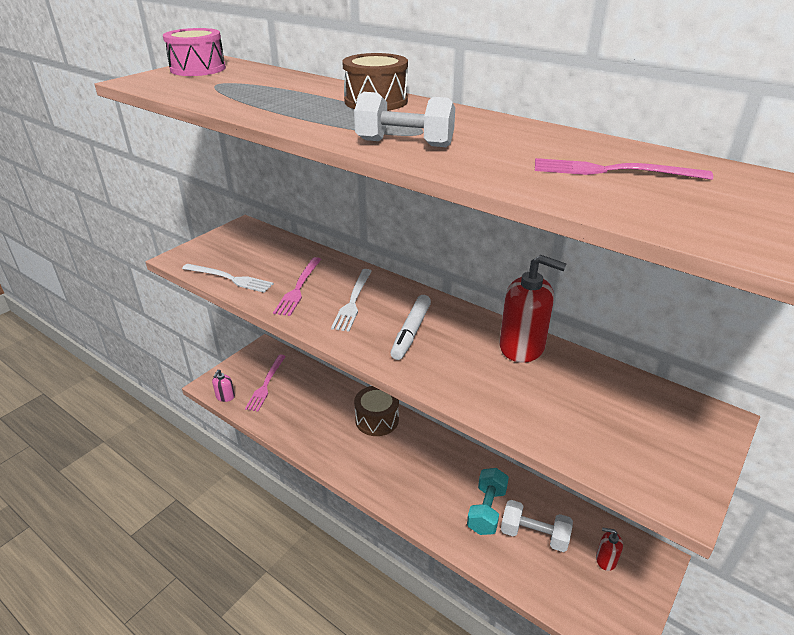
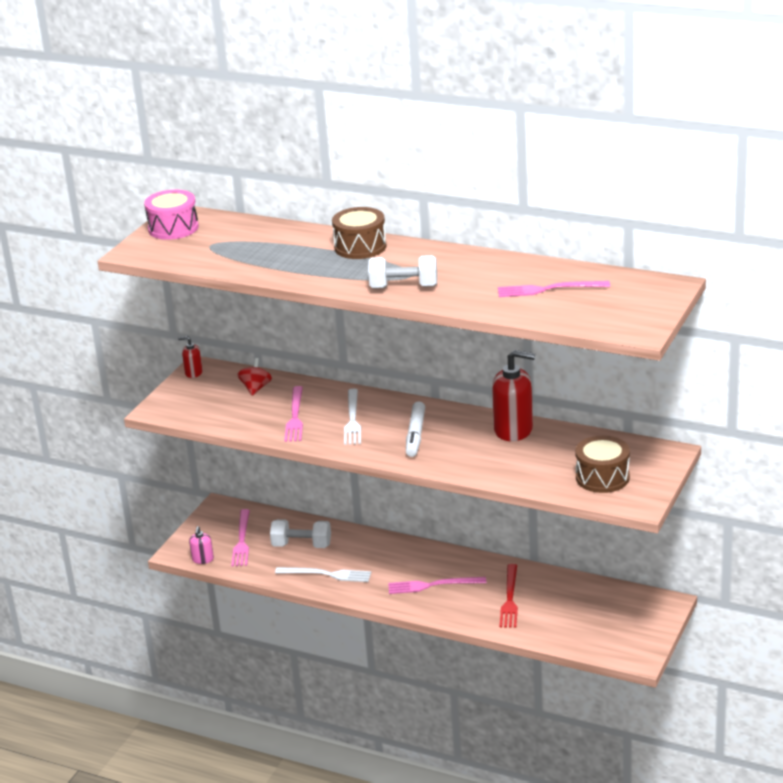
camera: 10 degrees left, 5 degrees down
(230, 278) = (222, 419): white fork -> white fork (327, 574)
(279, 253) = (256, 388): none -> red spinning top
(377, 420) = (378, 549): brown drum -> brown drum (602, 477)
(414, 474) = (433, 585): none -> pink fork
(486, 510) = (510, 599): turquoise dumbbell -> red fork
(534, 535) = (557, 607): white dumbbell -> white dumbbell (302, 545)
(605, 560) = (622, 612): red soap dispenser -> red soap dispenser (193, 373)

